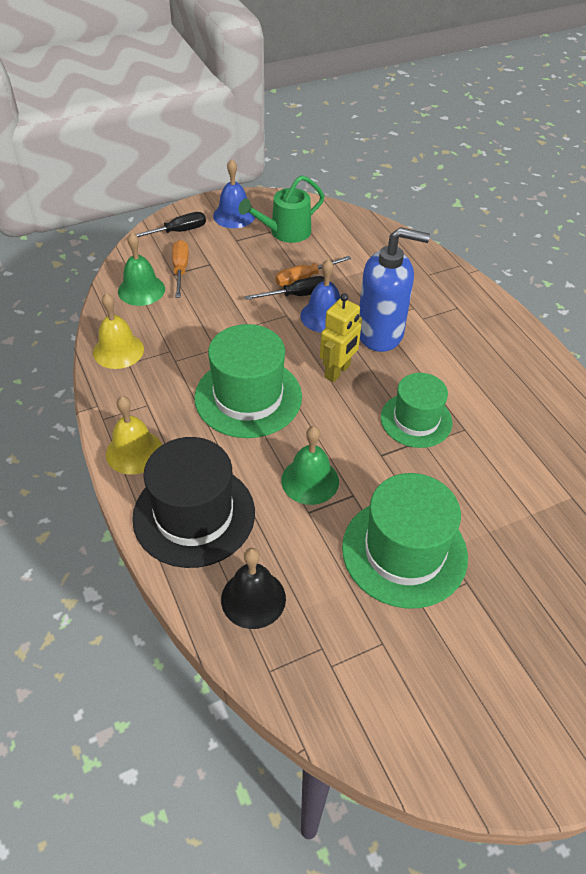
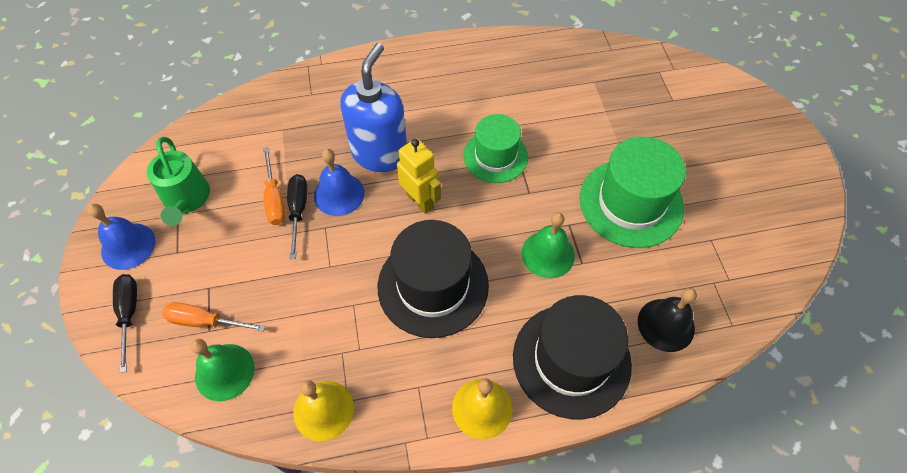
camera: 75 degrees left, 10 degrees up
(248, 397) = (433, 286): green hat -> black hat

